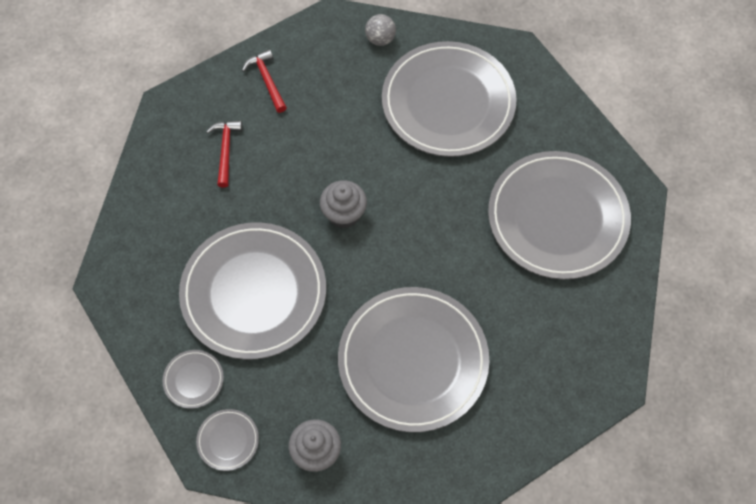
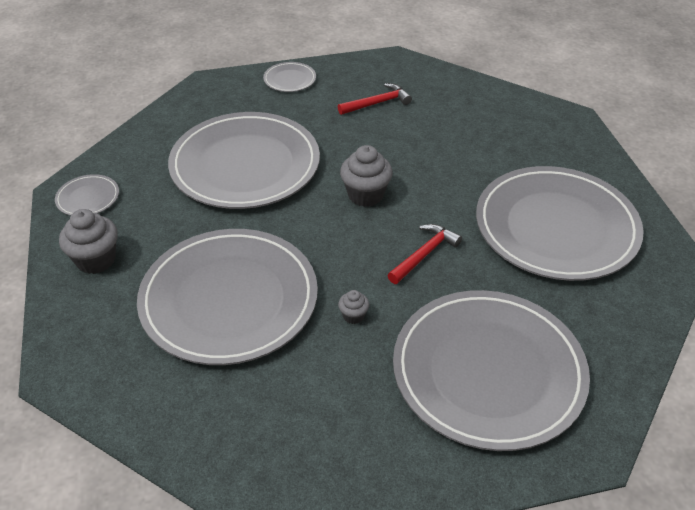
camera: 65 degrees right, 20 degrees down
(193, 380) = (140, 158): grey plate -> grey plate (290, 79)
(267, 81) = (468, 103): red hammer -> red hammer (424, 254)
(380, 39) = (582, 155): grey ball -> none
(470, 279) = (353, 316): none -> grey cupcake

